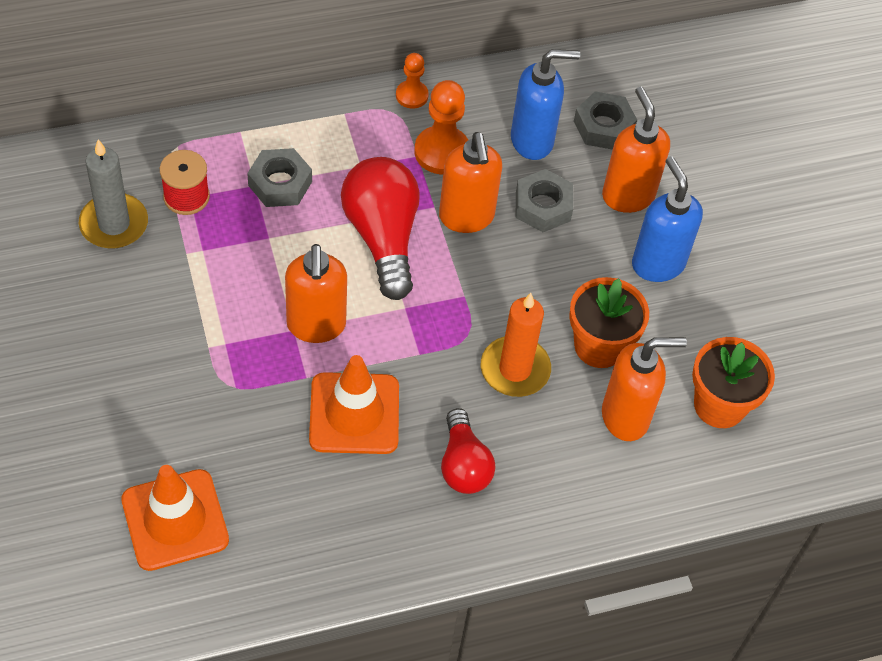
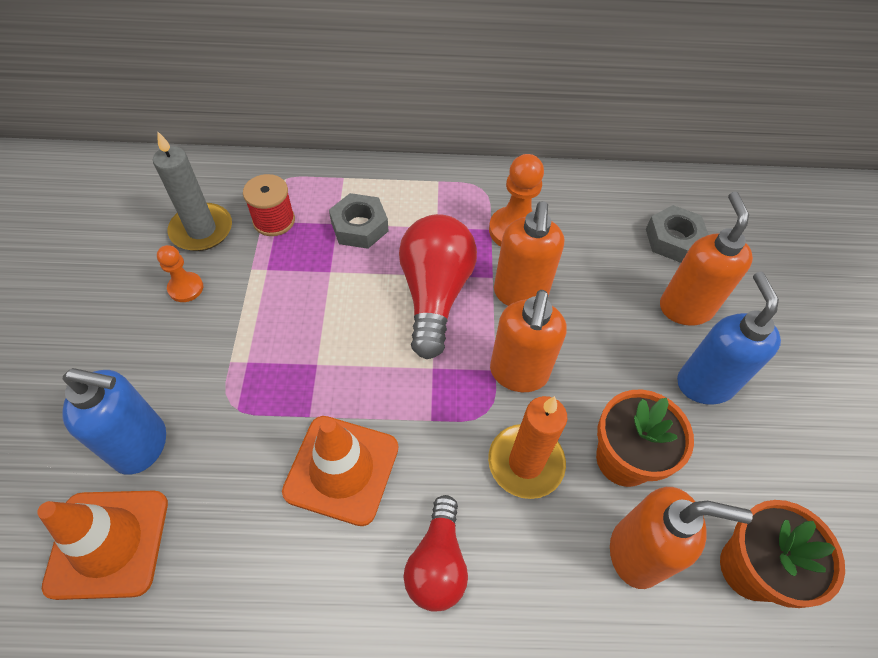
camera: 20 degrees right, 0 degrees up
(316, 326) = (340, 365): orange soap dispenser -> orange soap dispenser (518, 373)
(412, 95) = (502, 178): orange pawn -> orange pawn (186, 288)
(533, 140) = (602, 238): blue soap dispenser -> blue soap dispenser (142, 445)
(543, 206) = (597, 300): grey nut -> none

